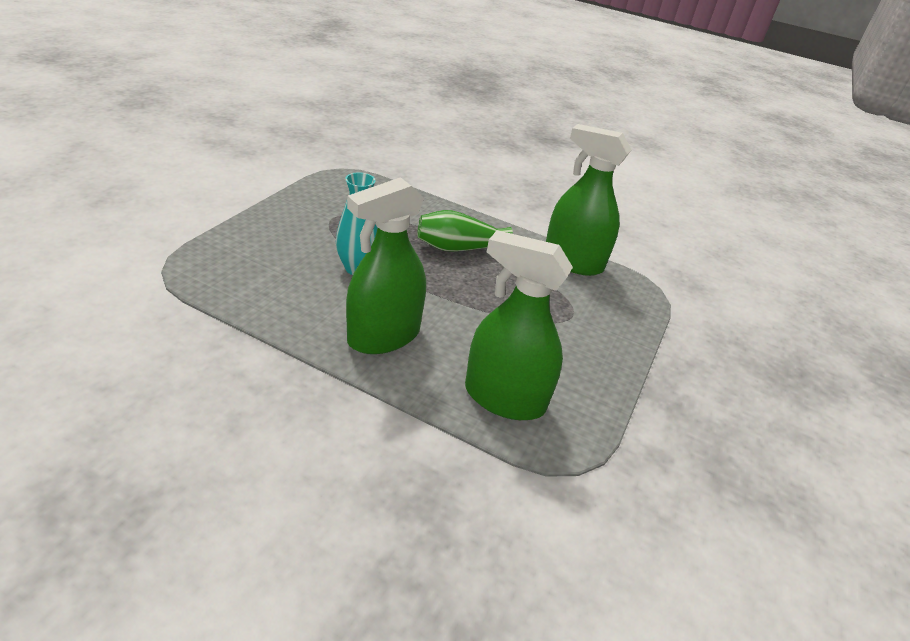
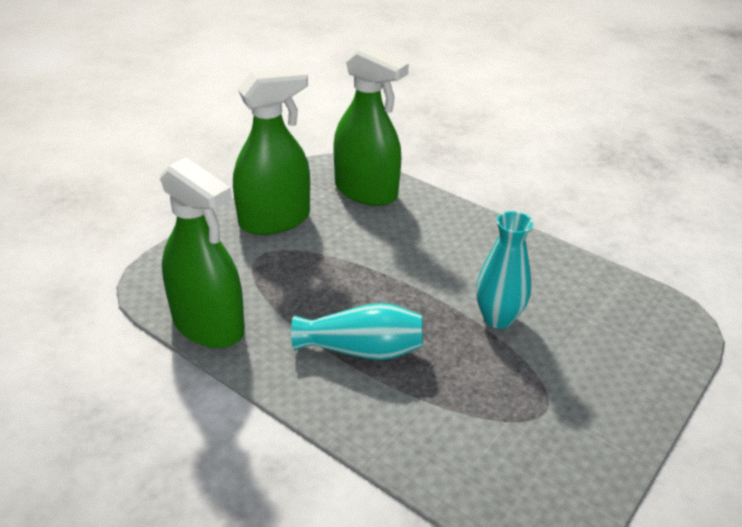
camera: 165 degrees left, 0 degrees up
(383, 336) = (465, 241): green spray bottle -> green spray bottle (274, 220)
(459, 248) = (362, 350): green vase -> turquoise vase

